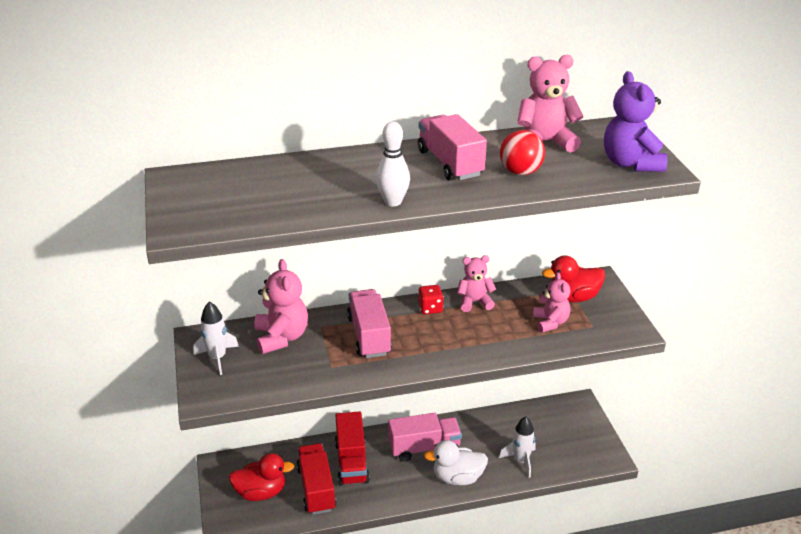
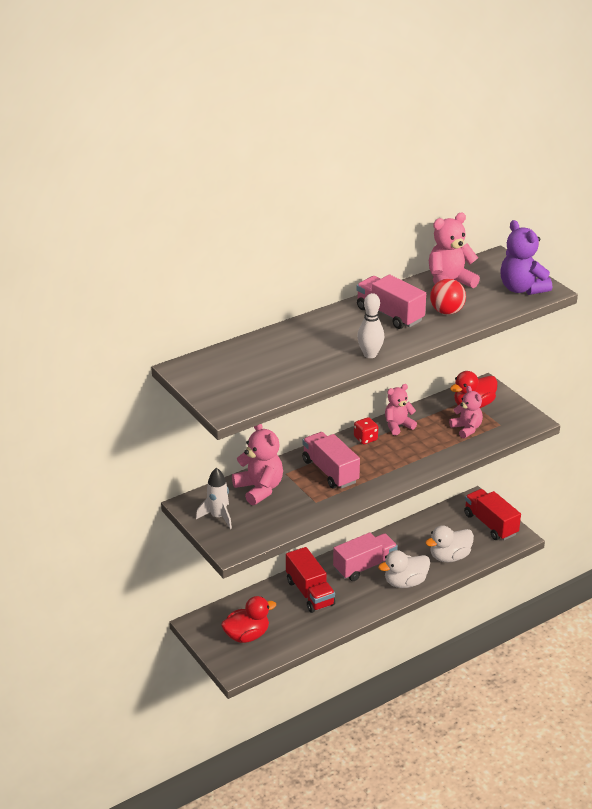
camera: 20 degrees left, 0 degrees up
(316, 488) = (292, 620): red truck -> red truck (490, 524)
(521, 461) = (449, 557): white rocket -> white duck

